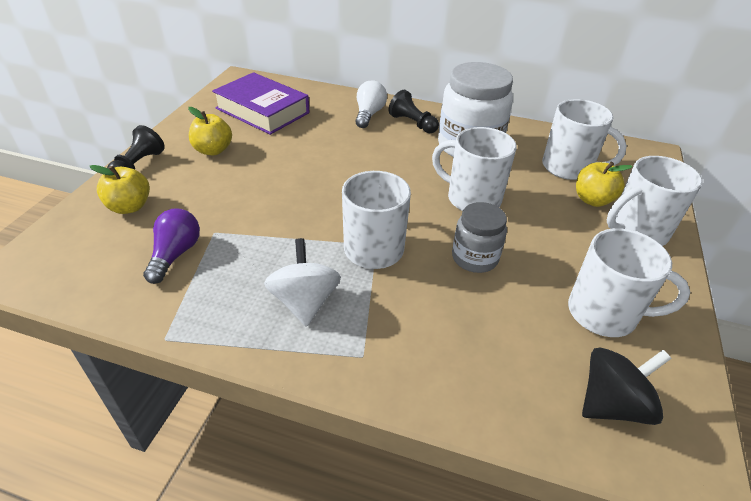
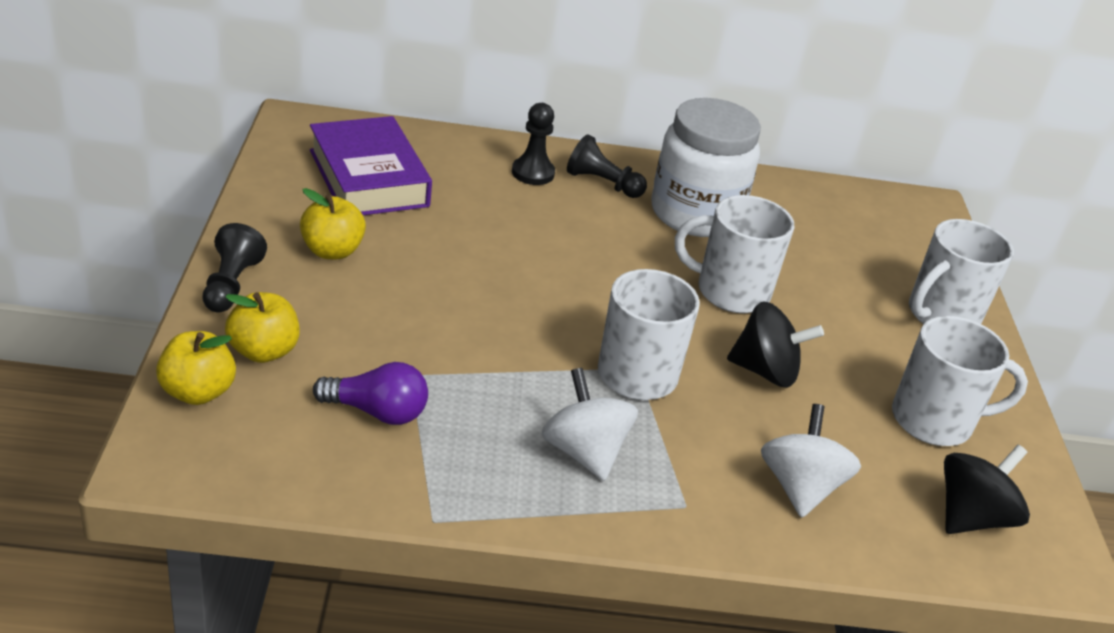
camera: 20 degrees left, 5 degrees down
(175, 254) = (377, 412): purple light bulb -> purple light bulb turned 105 degrees clockwise
(262, 111) = (368, 178): purple book -> purple book turned 45 degrees clockwise
(369, 114) = (533, 173): white light bulb -> black pawn
(464, 354) = (800, 487): none -> white spinning top
(474, 258) = (765, 371): grey jar -> black spinning top
(568, 168) = (834, 235): white mug -> none
(592, 200) = (878, 278): yellow apple -> yellow apple (198, 392)

